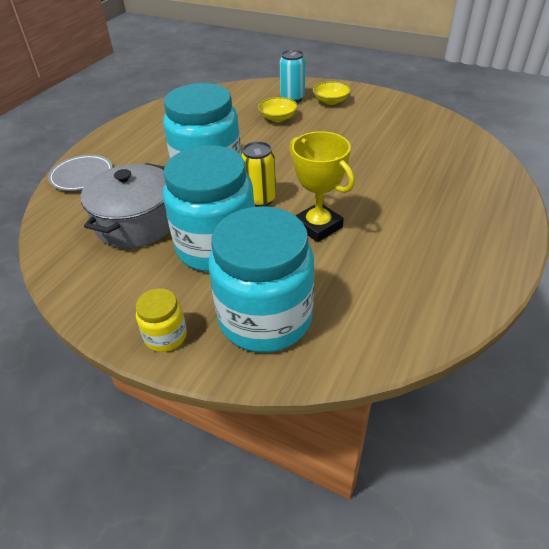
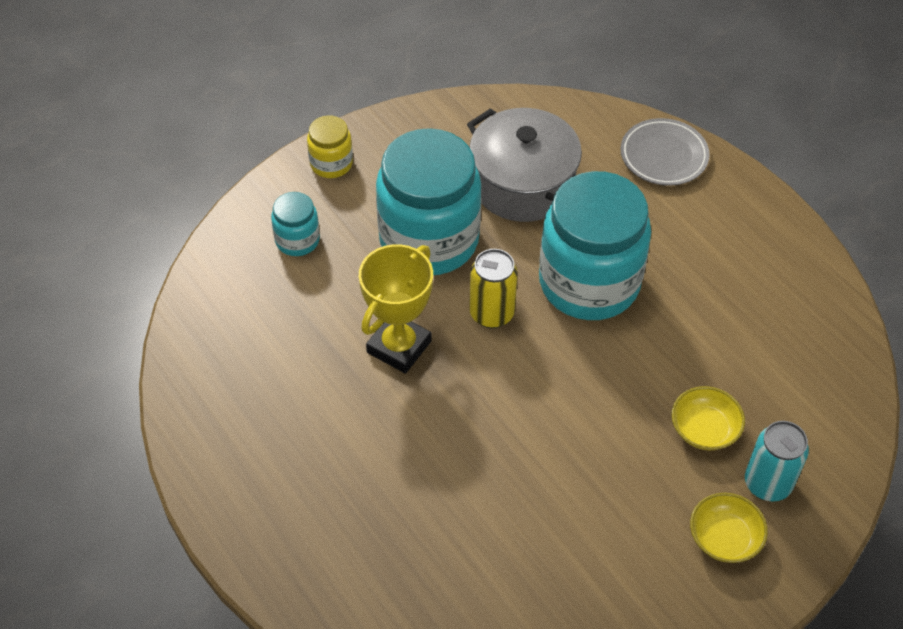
camera: 115 degrees right, 10 degrees up
(265, 318) = (297, 240): turquoise jar -> turquoise jar, size x0.45
(318, 226) = (399, 347): yellow trophy -> yellow trophy turned 45 degrees counterclockwise

